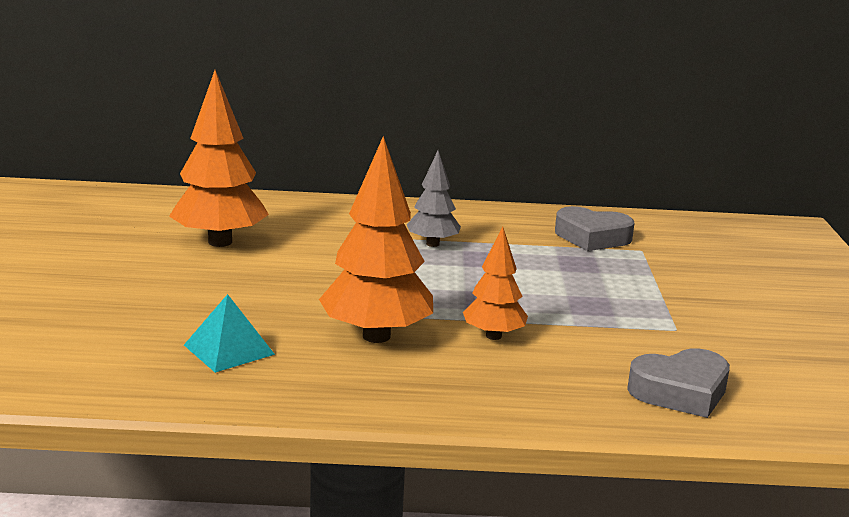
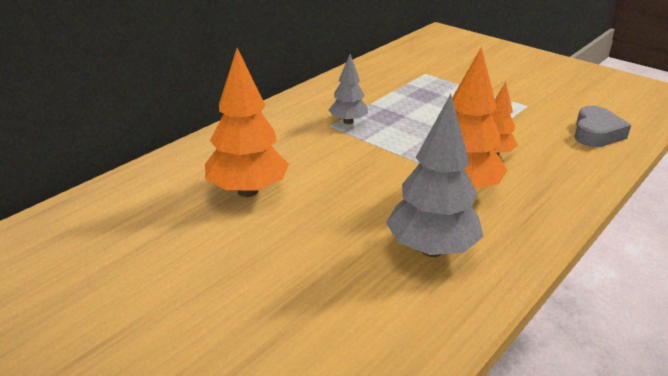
camera: 50 degrees left, 10 degrees up
(229, 349) = (432, 249): turquoise pyramid -> grey tree
(592, 237) = (395, 77): grey heart -> none

